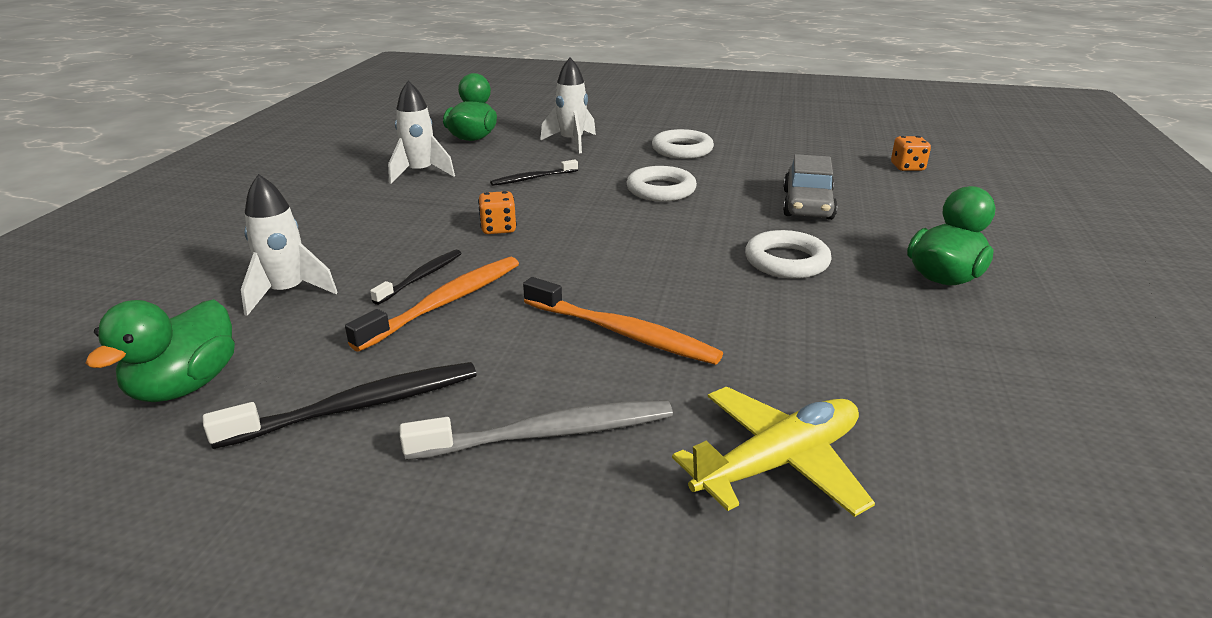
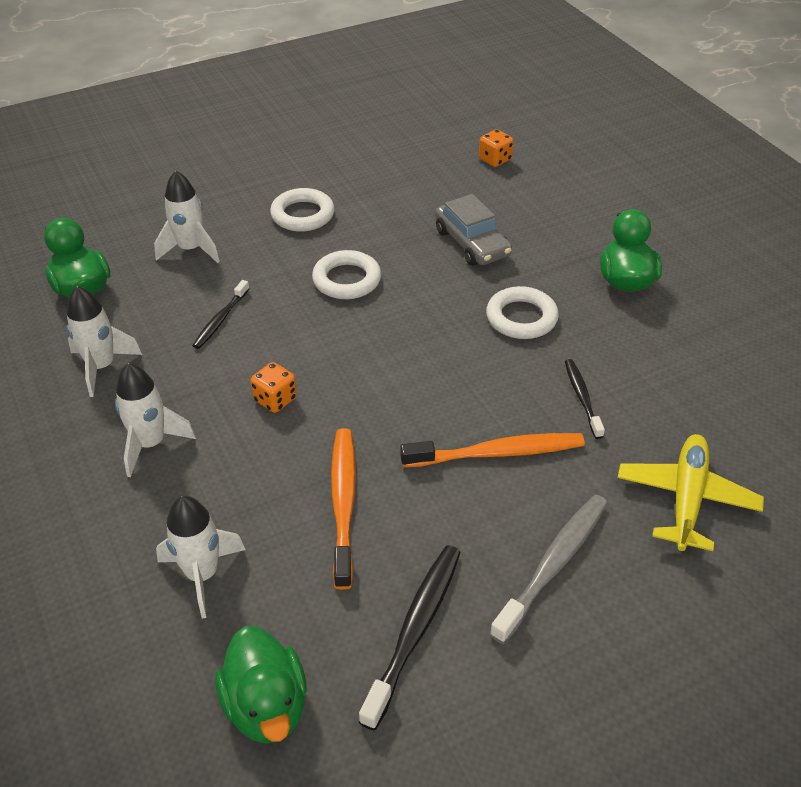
camera: 40 degrees left, 15 degrees up
(381, 217) = (151, 444): none -> white rocket
(421, 277) = (288, 490): black toothbrush -> black toothbrush (582, 398)

